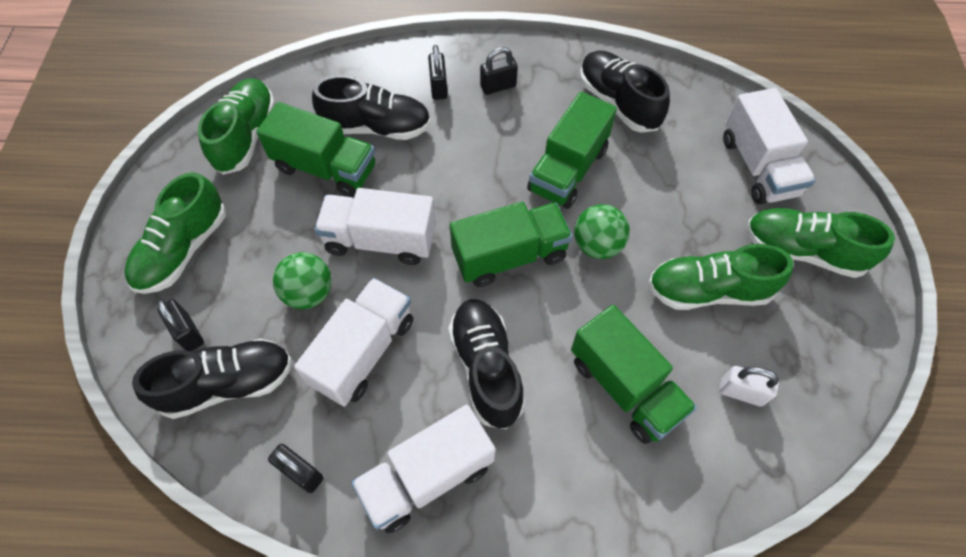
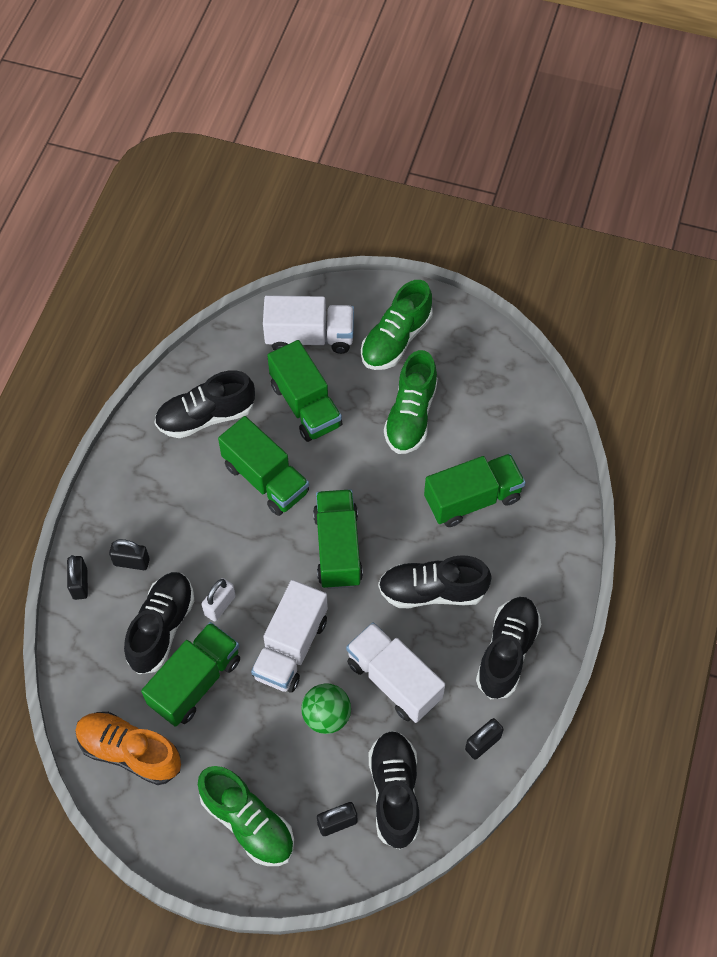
camera: 75 degrees left, 0 degrees up
(246, 136) = (130, 752): green shoe -> orange shoe
(427, 476) = (507, 653): white truck -> black shoe
(498, 86) = (150, 510): black padlock -> black padlock (80, 583)
(597, 245) = (347, 480): green ball -> none
(671, 183) = (305, 405): none -> green truck
(741, 392) = (496, 425): white padlock -> white padlock (220, 605)

